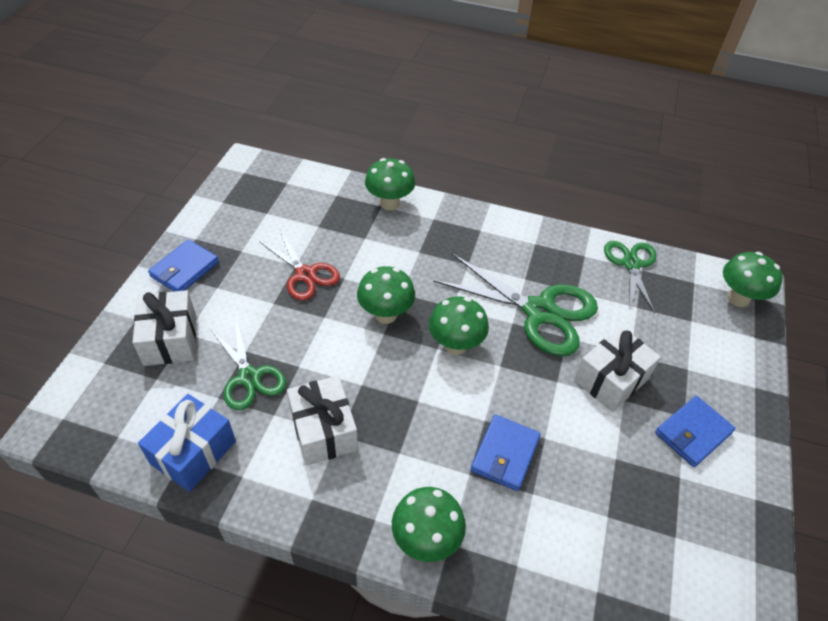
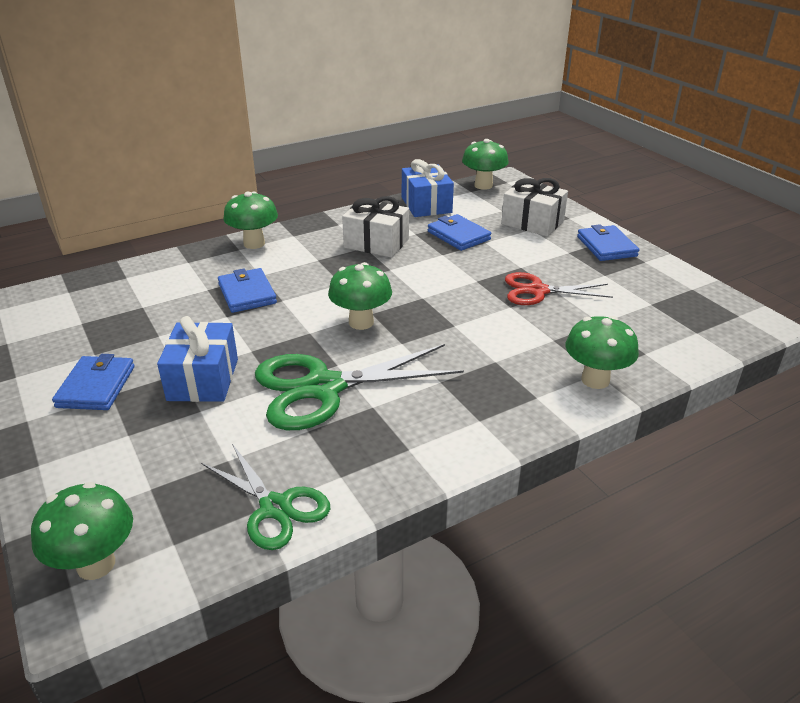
camera: 135 degrees right, 15 degrees down
(249, 377) = (458, 235): green scissors -> blue wallet
(386, 314) = (440, 307): green mushroom -> green mushroom (483, 185)
(611, 379) = (203, 379): white gift -> blue gift

